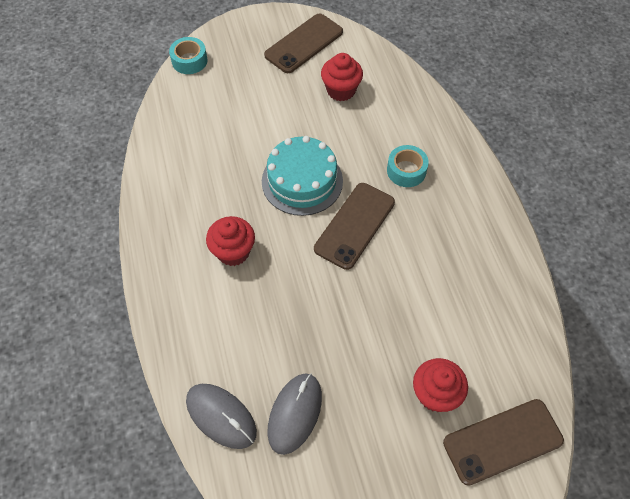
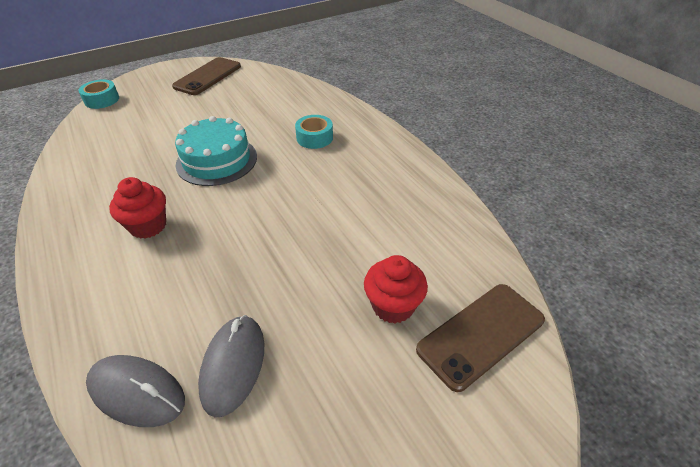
camera: 15 degrees left, 15 degrees down
(341, 90) = (245, 98): red cupcake -> none
(354, 225) = (274, 183): brown phone -> none

